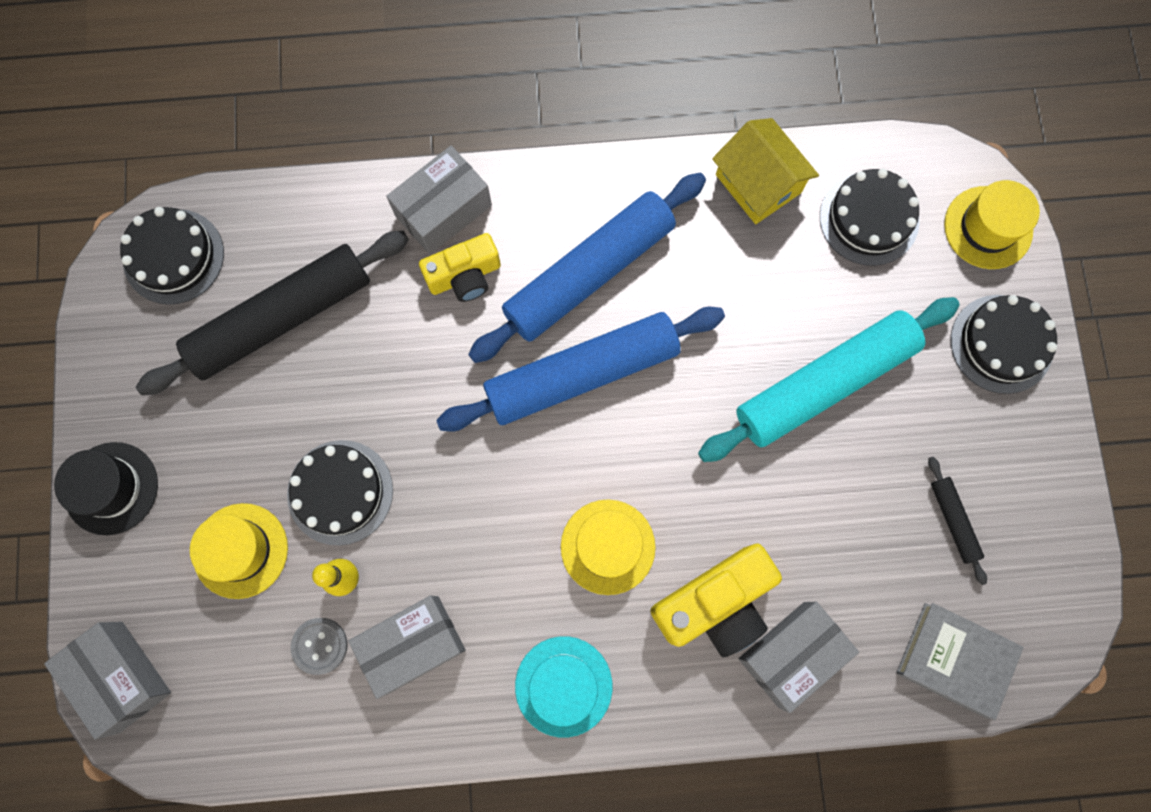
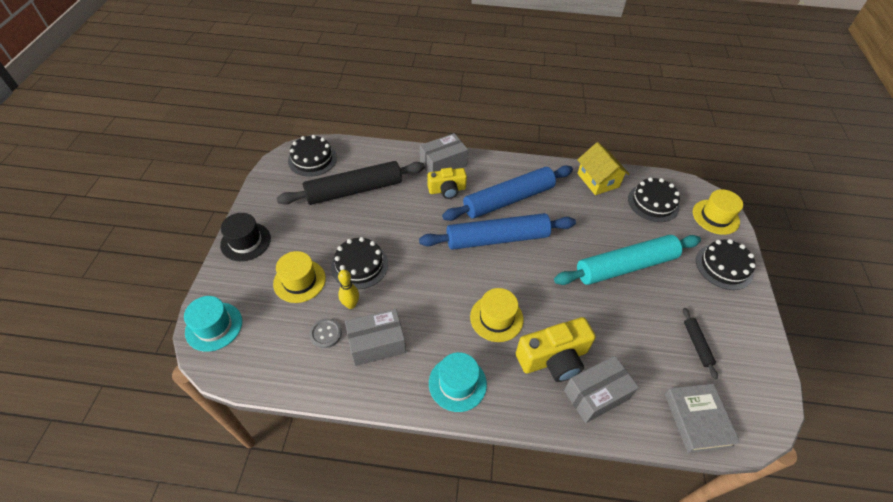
camera: 10 degrees right, 25 degrees down
(121, 676) = (214, 326): grey box -> turquoise hat
(954, 660) = (697, 419): grey book -> grey book turned 45 degrees clockwise

